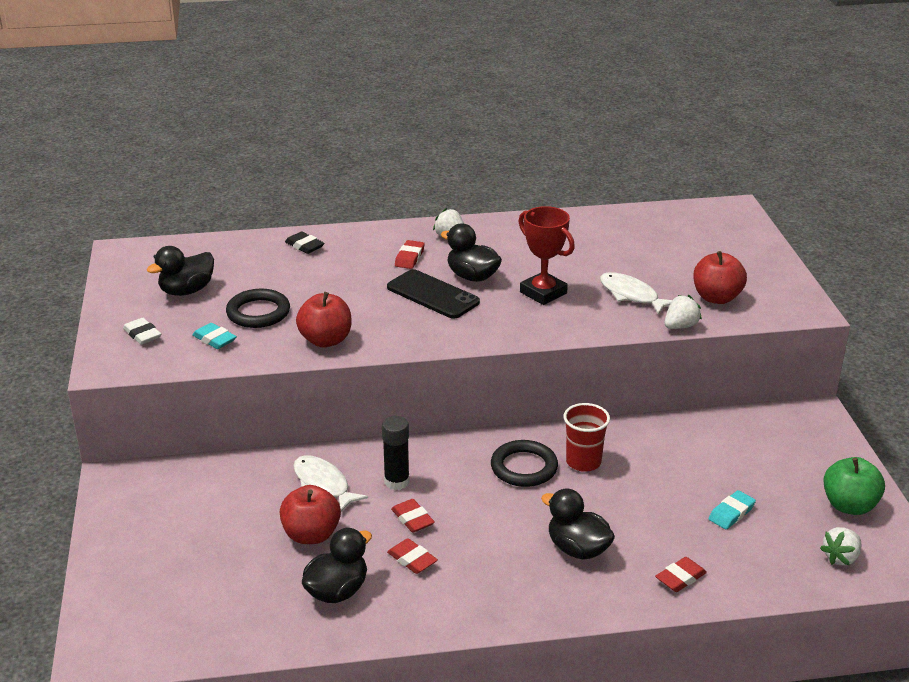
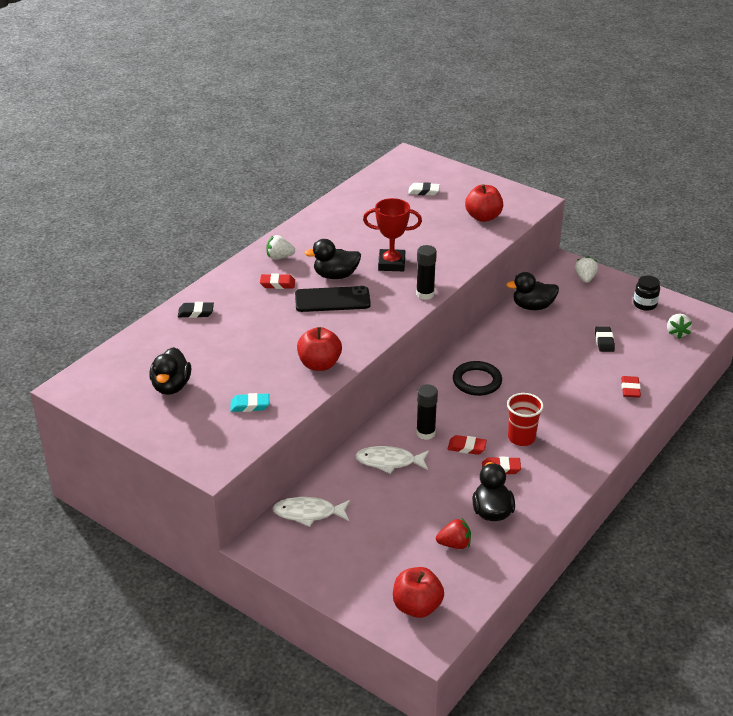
camera: 45 degrees left, 5 degrees up
(142, 334) = (196, 431): white eraser -> white eraser (423, 191)
(257, 594) = (454, 544): none -> red strawberry
(258, 313) = (246, 372): black ring -> none
(311, 535) = (429, 493): red apple -> red apple (417, 607)
(409, 258) = (277, 284): red eraser -> red eraser turned 60 degrees counterclockwise
(527, 335) = (425, 294): none -> black glue stick
(577, 549) = (567, 407): black duck -> black duck (532, 306)
(583, 462) = (500, 359): red cup -> red cup (521, 438)
(631, 295) = (439, 239): white fish -> white fish (308, 513)
(680, 326) = (491, 244): white strawberry -> white strawberry (585, 278)
(731, 513) = (604, 341): turquoise eraser -> black eraser
(849, 505) = (645, 304): green apple -> black jar

